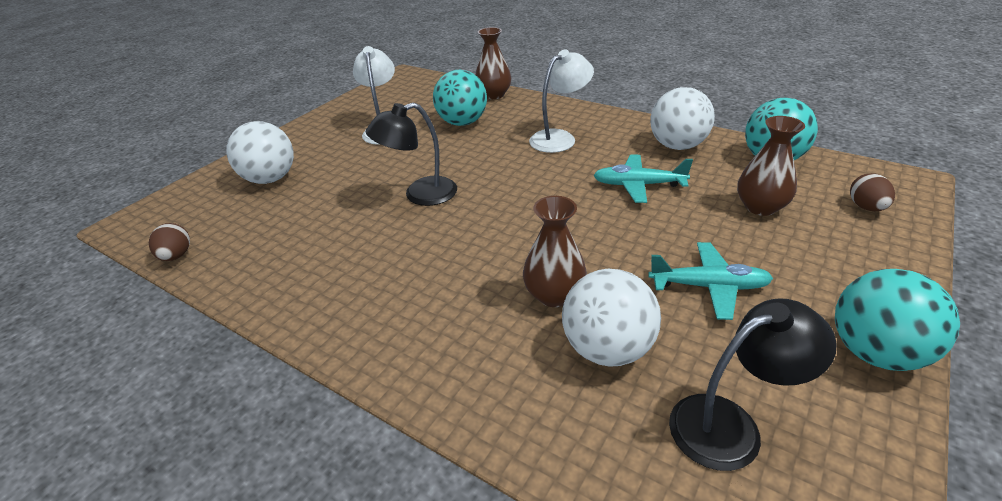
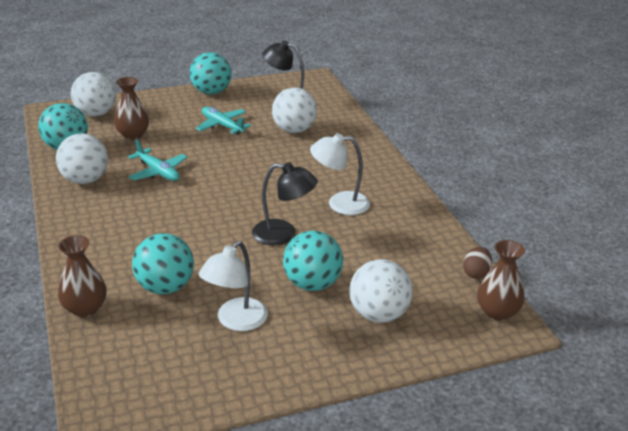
camera: 145 degrees left, 5 degrees down
(348, 172) = (312, 284): none -> turquoise ball
(554, 295) = (286, 152): brown vase -> brown vase (497, 312)
(559, 138) = (131, 226): white lamp -> white lamp (339, 203)
(866, 207) = (96, 114): brown egg -> white ball

